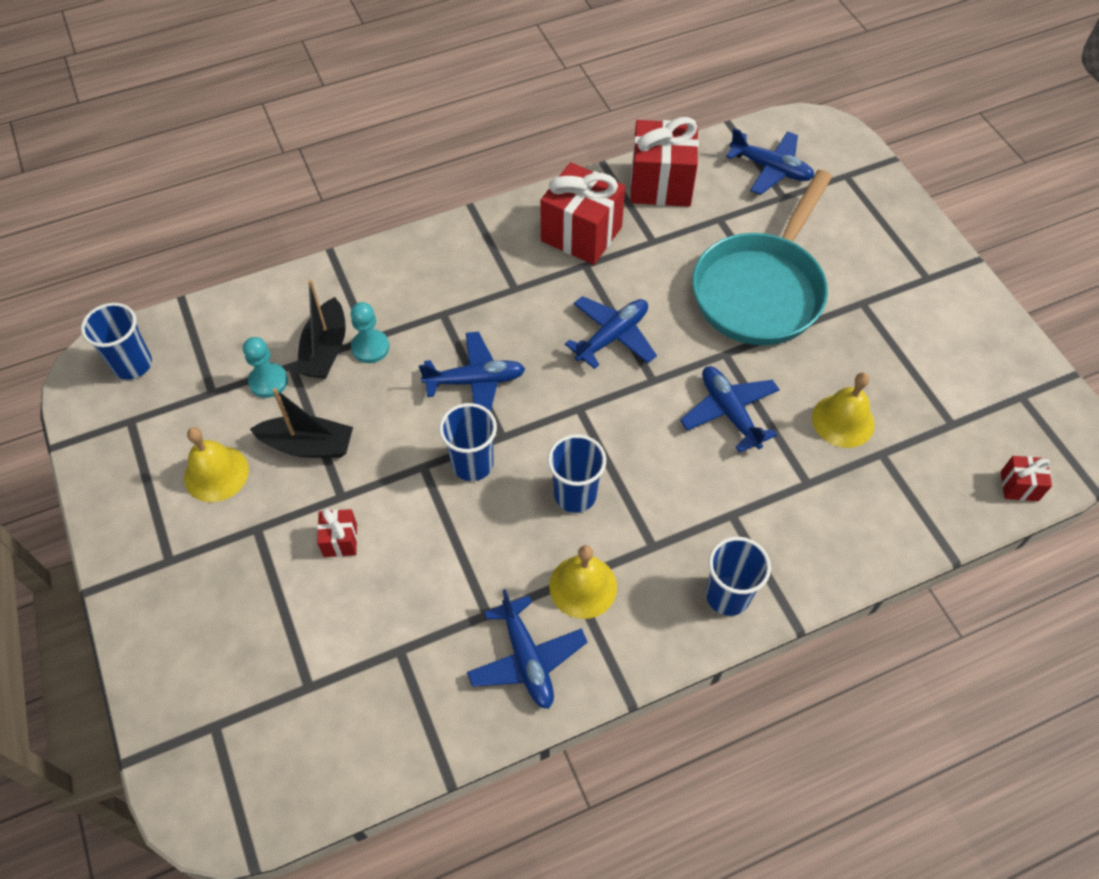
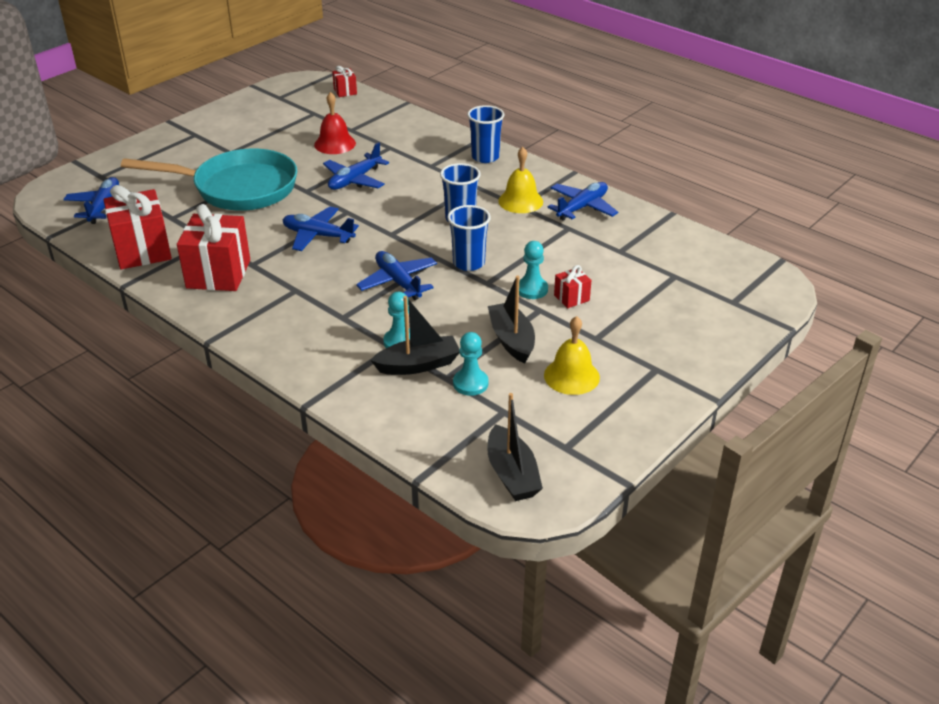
camera: 115 degrees left, 20 degrees down
(132, 364) = (512, 474): blue cup -> black boat
(382, 506) = (532, 289): none -> turquoise pawn
(843, 421) = (335, 144): yellow bell -> red bell

